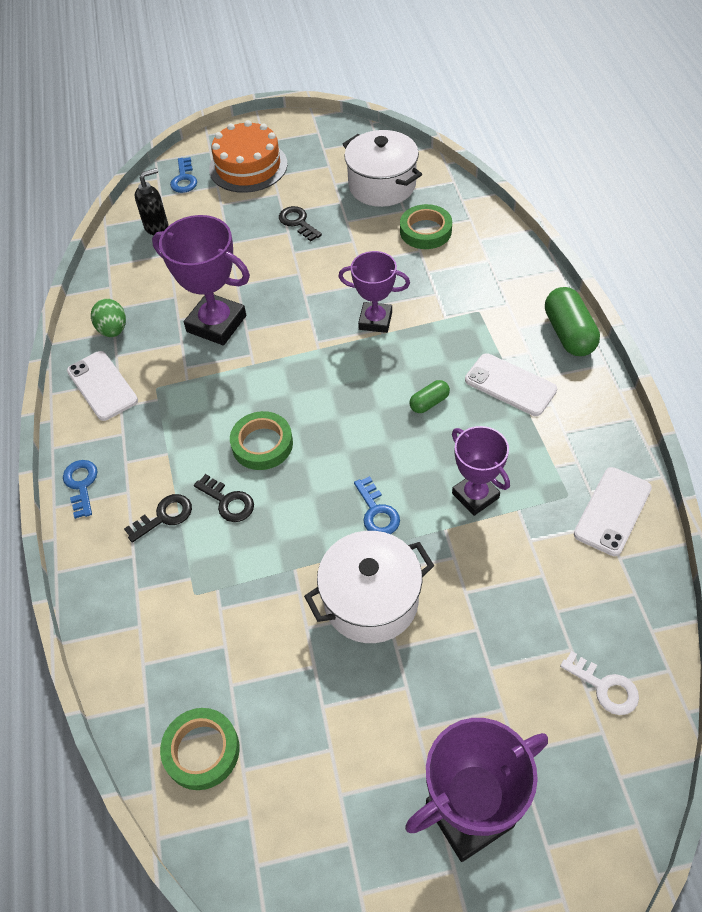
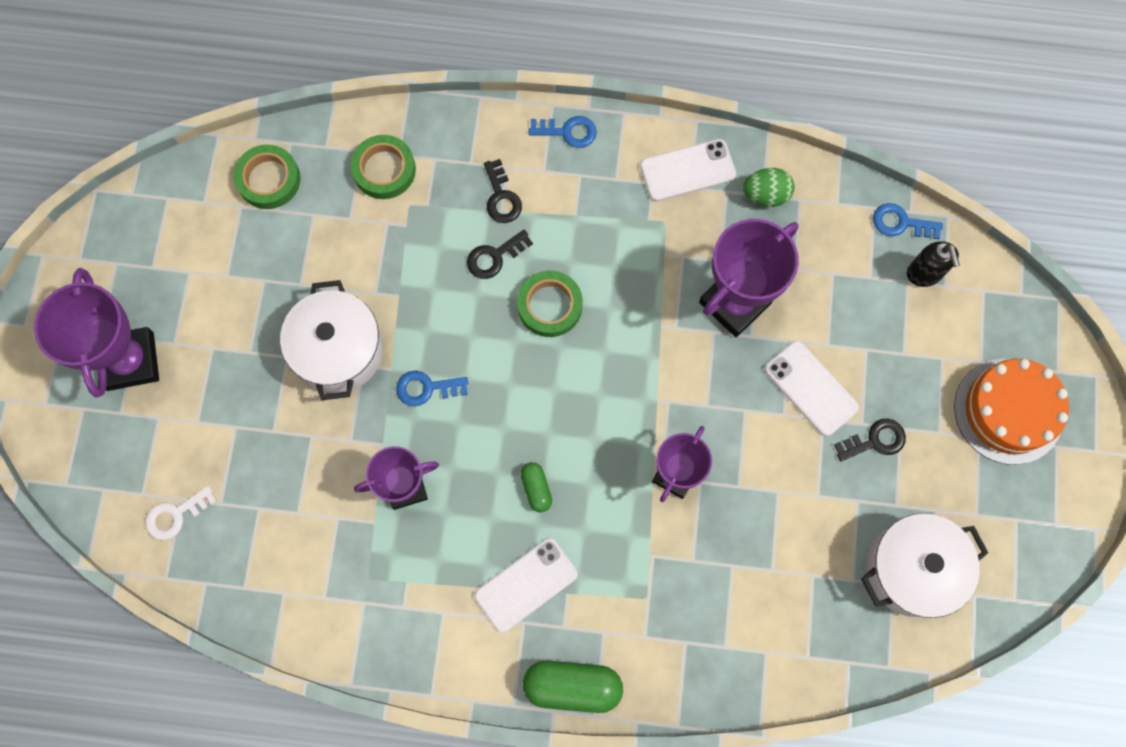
camera: 105 degrees right, 20 degrees up
(184, 179) = (1008, 325): blue key -> blue key (901, 223)
(425, 231) = (804, 591): green tape -> green tape (384, 170)
(612, 511) = (333, 612): white phone -> white phone (811, 388)

